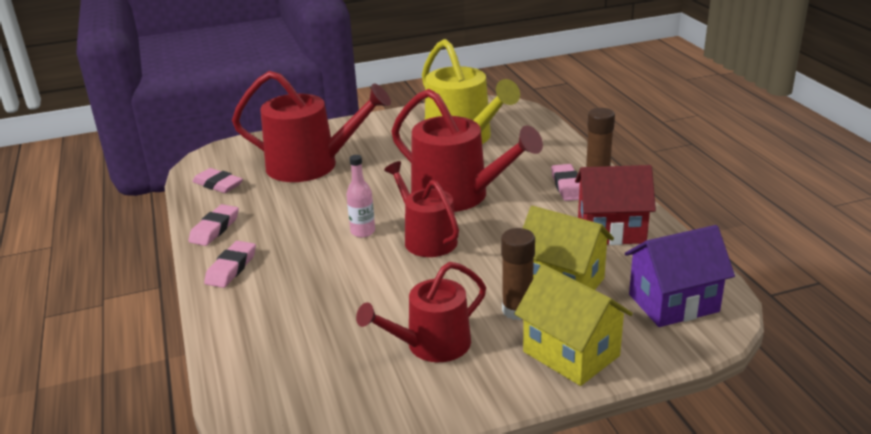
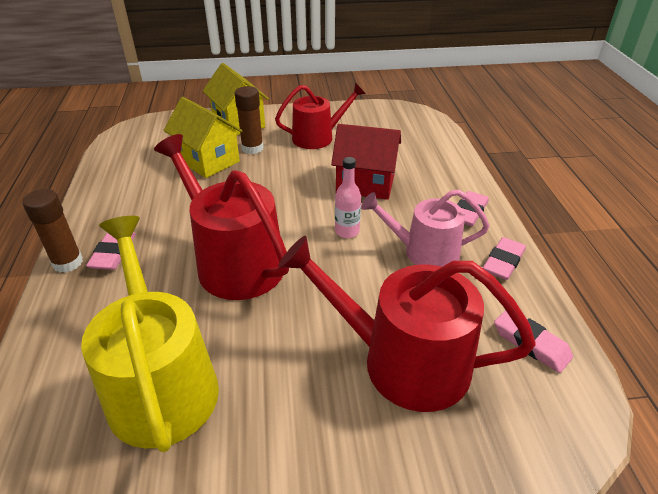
camera: 170 degrees left, 10 degrees up
(287, 226) = (424, 252): none -> pink watering can
(426, 239) = (290, 213): red watering can -> none
(611, 230) = (129, 195): red house -> red house (365, 184)
(673, 303) = (151, 139): purple house -> none

